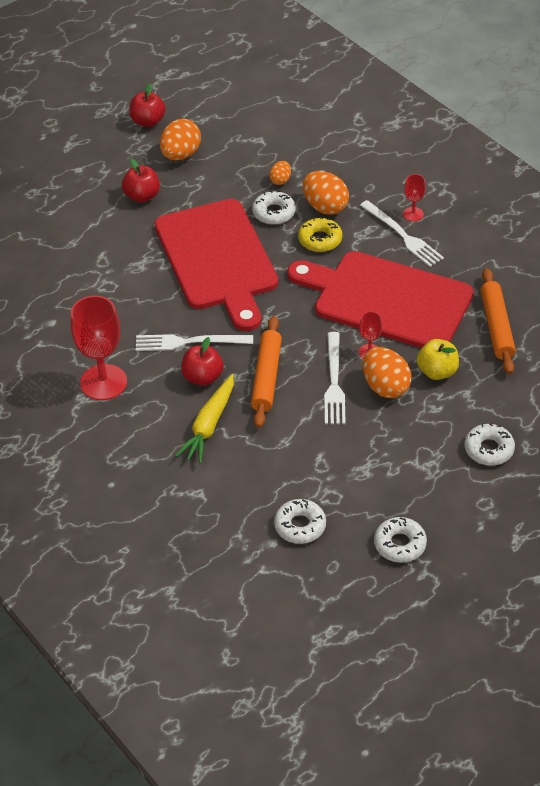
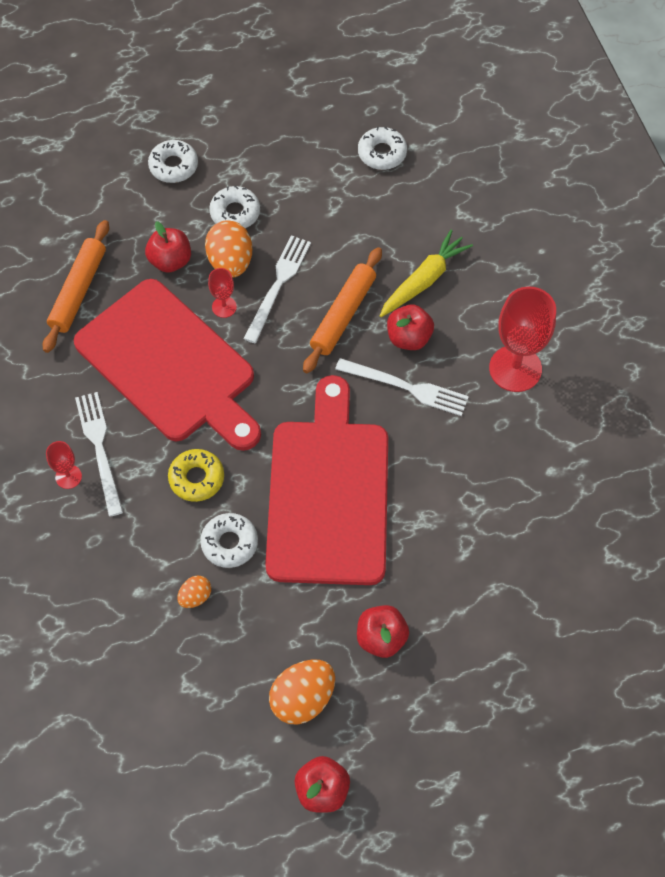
camera: 160 degrees left, 15 degrees up
(325, 207) = (164, 529): orange egg -> none
(400, 544) = (304, 109): white donut -> white donut (235, 213)
(437, 372) = (170, 261): yellow apple -> red apple

